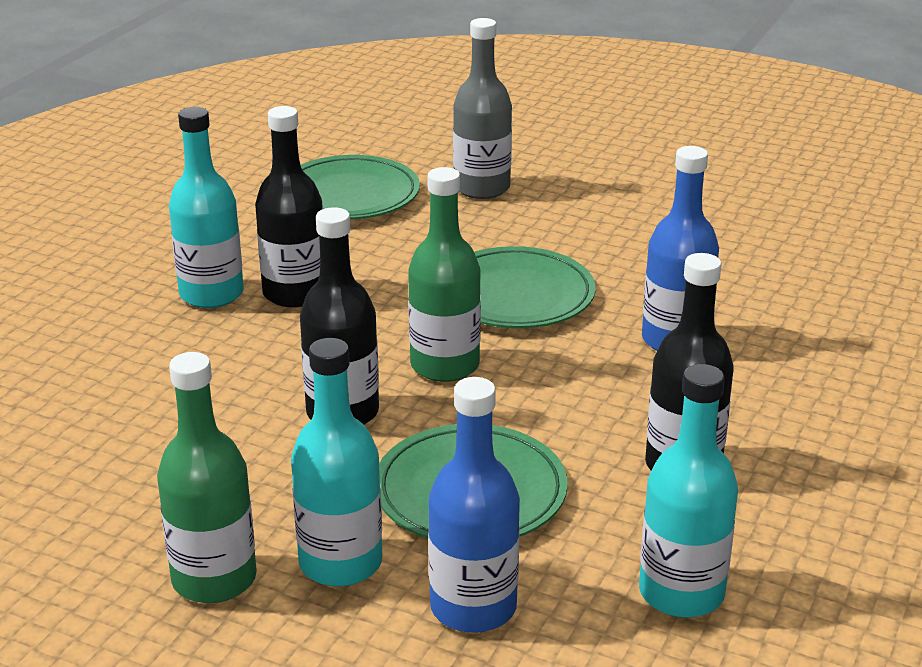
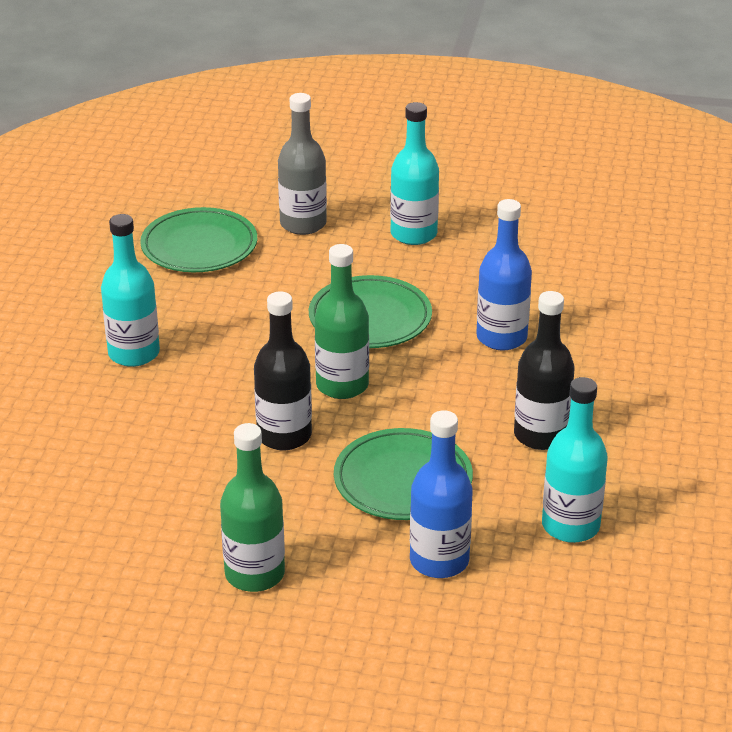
camera: 15 degrees left, 5 degrees up
(294, 293) = (199, 342): black bottle -> none
(340, 563) = (336, 547): turquoise bottle -> turquoise bottle (413, 234)

